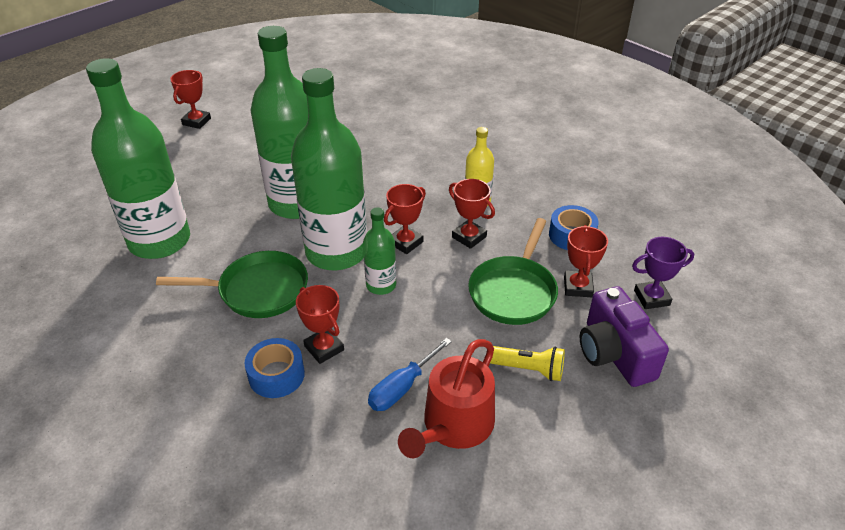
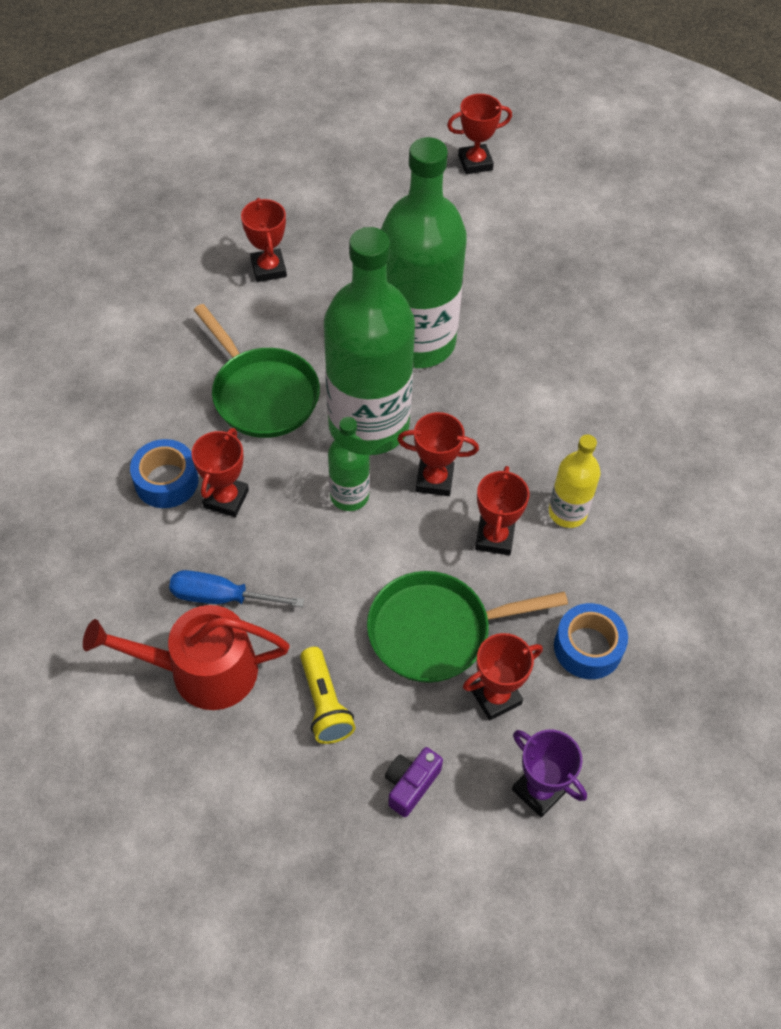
camera: 55 degrees right, 15 degrees up
(159, 241) = (268, 269): green bottle -> red trophy
(614, 353) = (410, 784): purple camera -> purple camera, size x0.52

